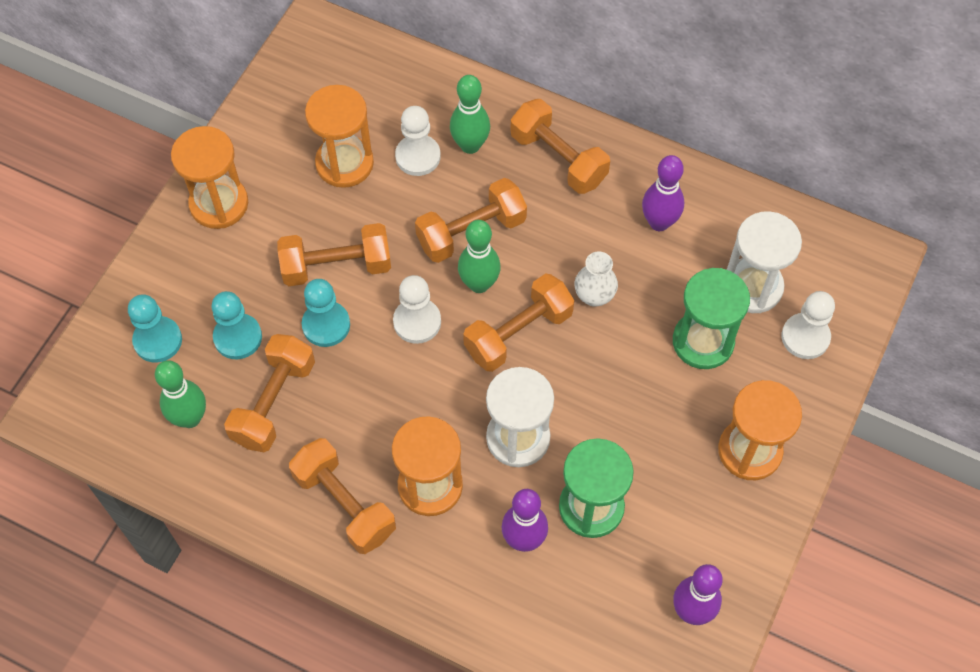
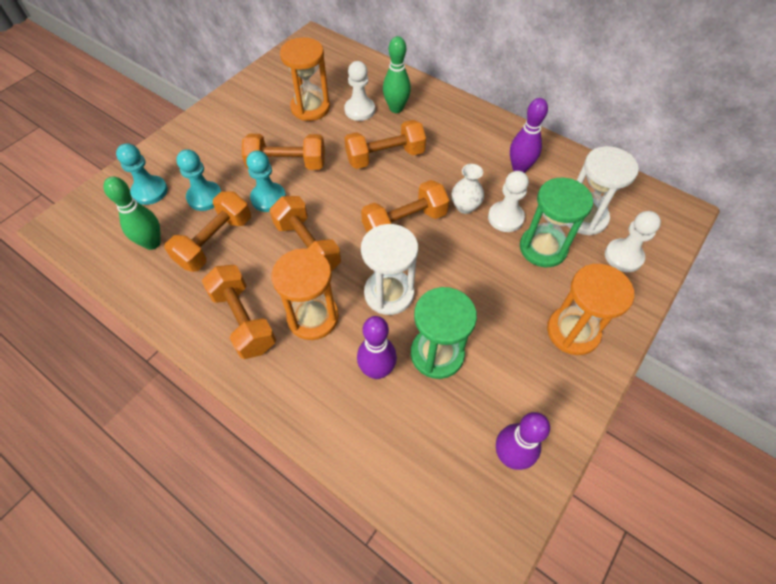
camera: 10 degrees right, 5 degrees down
(219, 204) = (221, 119): orange hourglass -> none
(417, 322) = (333, 205): white pawn -> white pawn (505, 218)
(479, 284) = (383, 188): green bowling pin -> none
(558, 159) = (454, 123): orange dumbbell -> orange dumbbell (307, 246)

